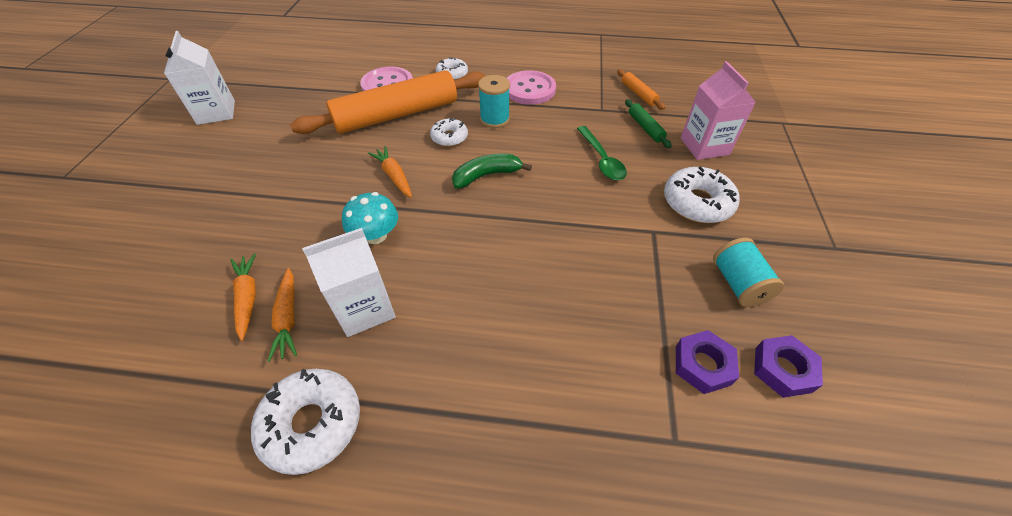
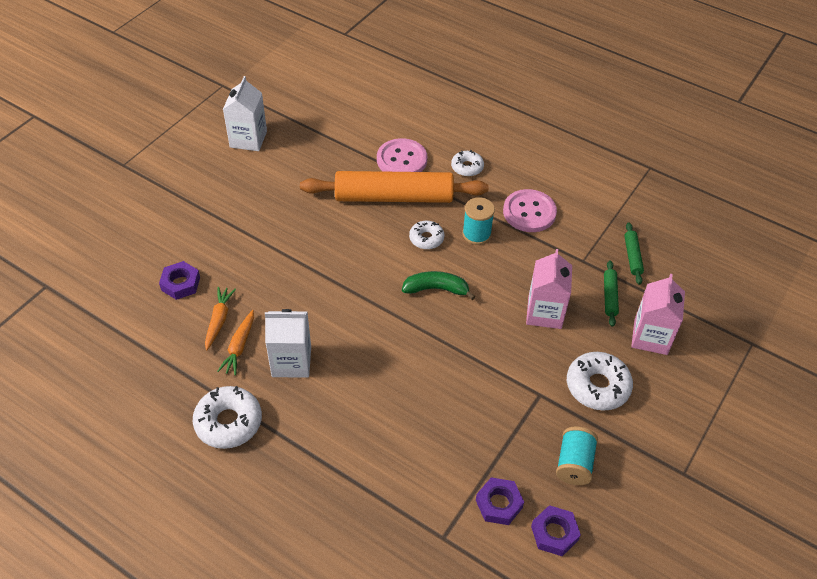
camera: 25 degrees right, 0 degrees up
(179, 275) = (181, 284): none -> purple nut
(376, 235) = (324, 308): turquoise mushroom -> none
(394, 176) = (362, 260): orange carrot -> none
(601, 159) = (544, 313): green spoon -> pink carton
(638, 94) = (632, 256): orange rolling pin -> green rolling pin

